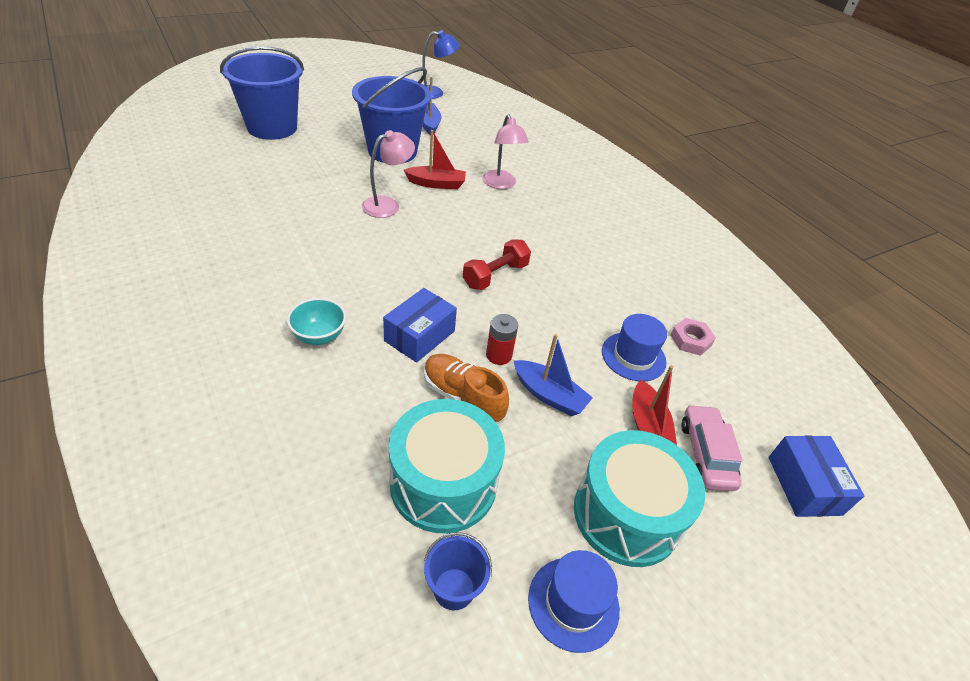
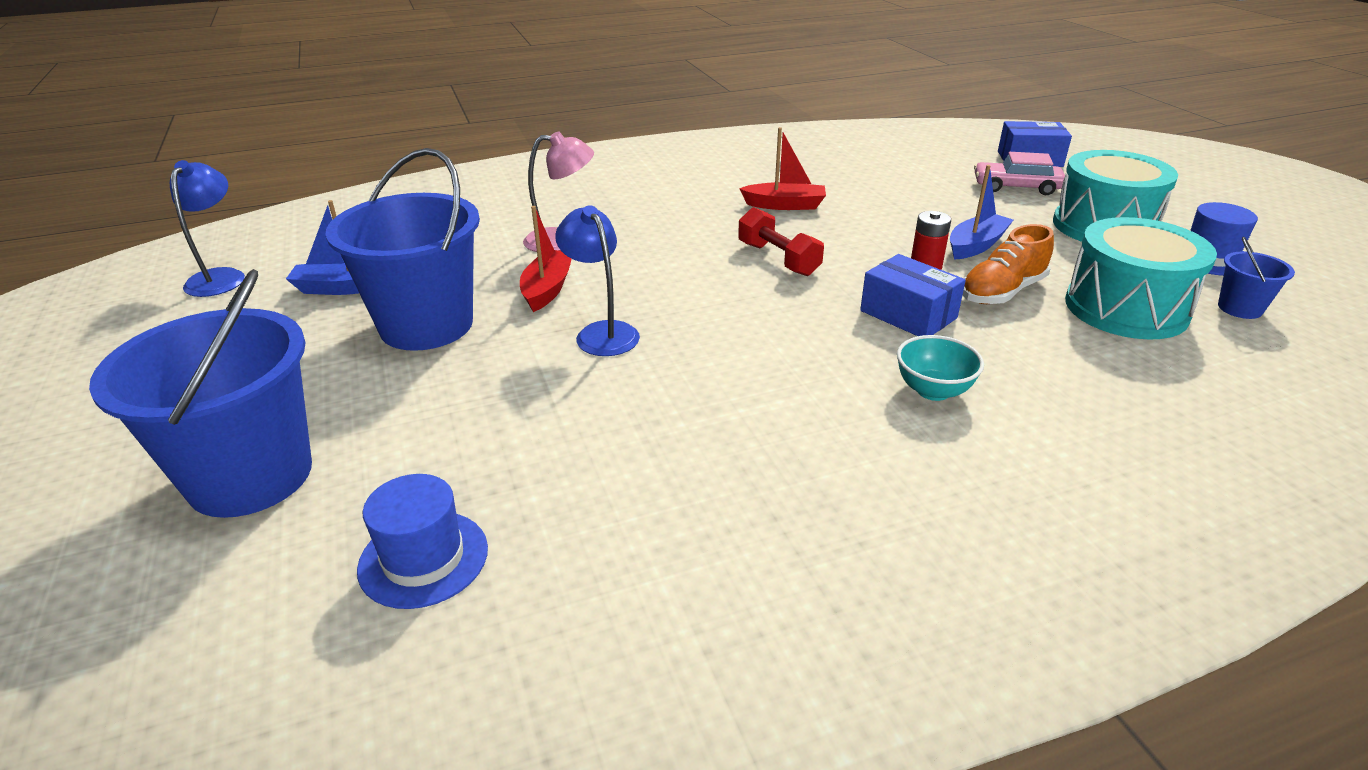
camera: 75 degrees left, 10 degrees down
(388, 205) = (602, 332): pink lamp -> blue lamp
(633, 356) = (902, 200): blue hat -> blue hat (423, 558)
(648, 428) = (997, 205): red boat -> red boat (785, 205)
(690, 340) = (869, 172): pink nut -> none

